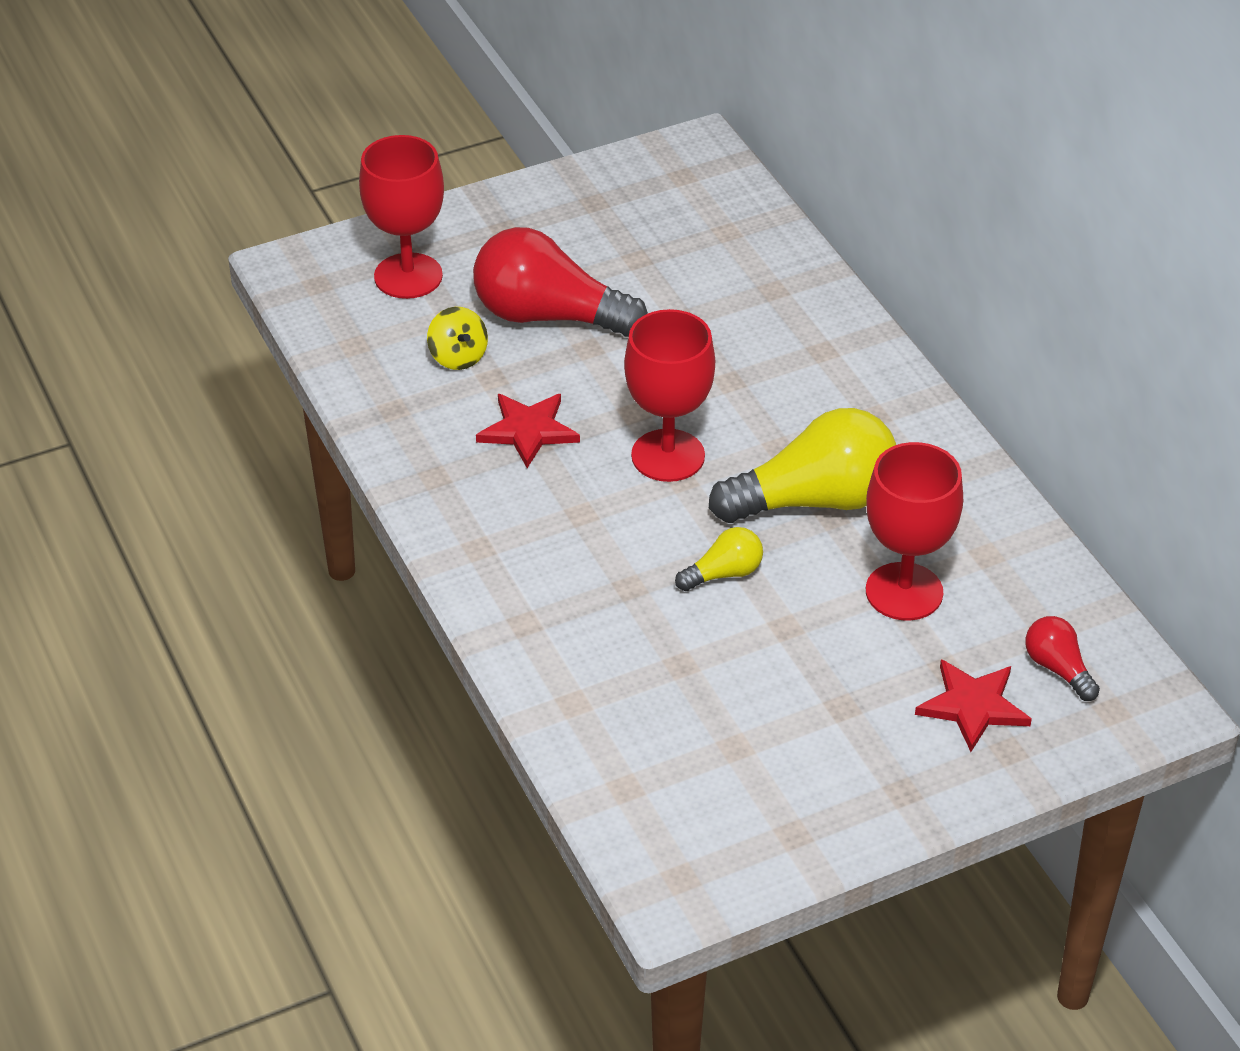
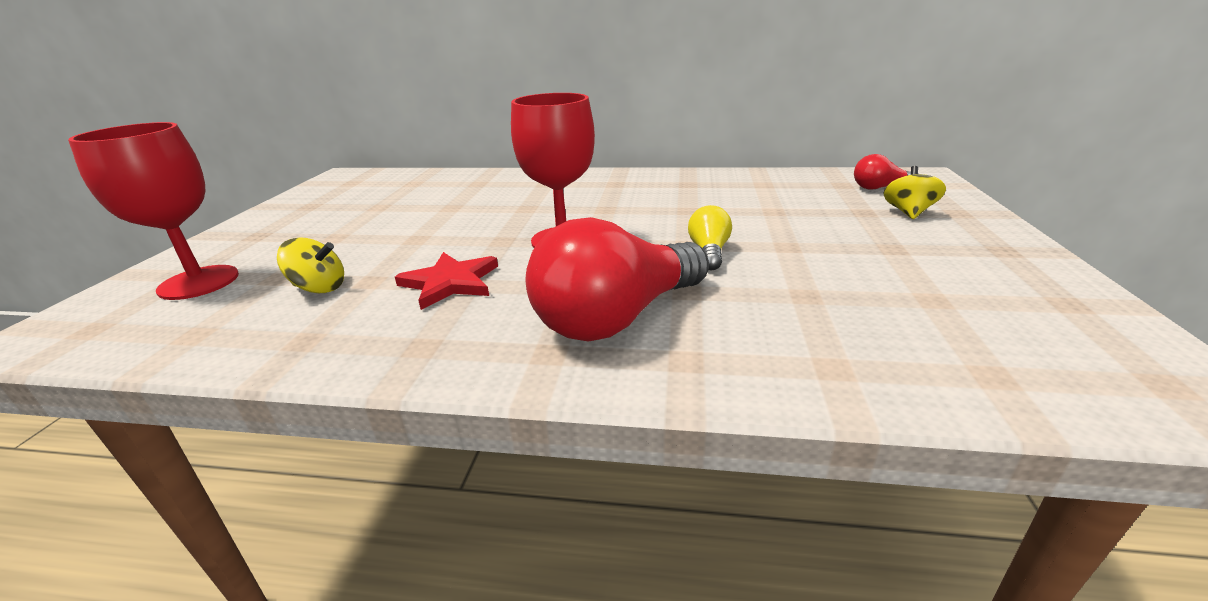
camera: 55 degrees left, 15 degrees down
(549, 316) = (361, 243): red light bulb -> red light bulb (618, 317)
(814, 500) = (667, 211): yellow light bulb -> none
(904, 592) = (779, 207): red goblet -> none
(973, 706) = (908, 212): red star -> yellow spinning top

